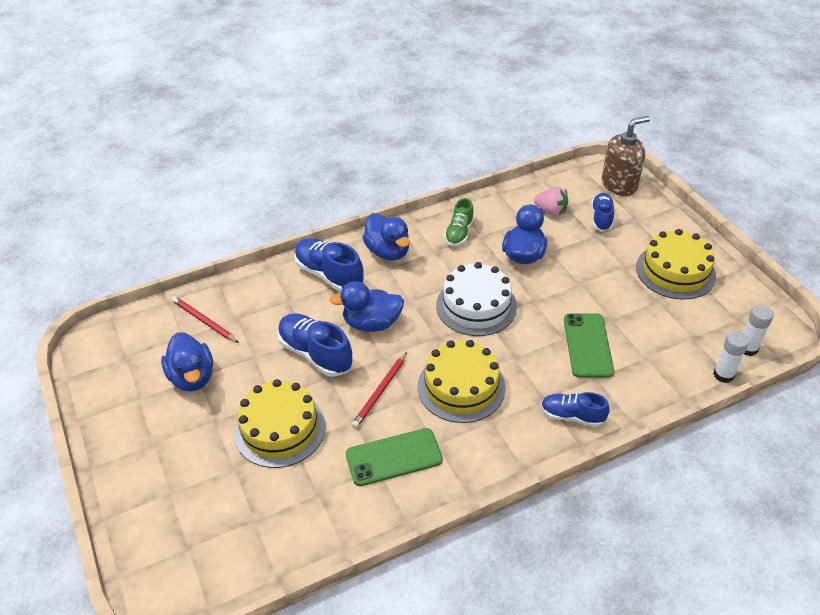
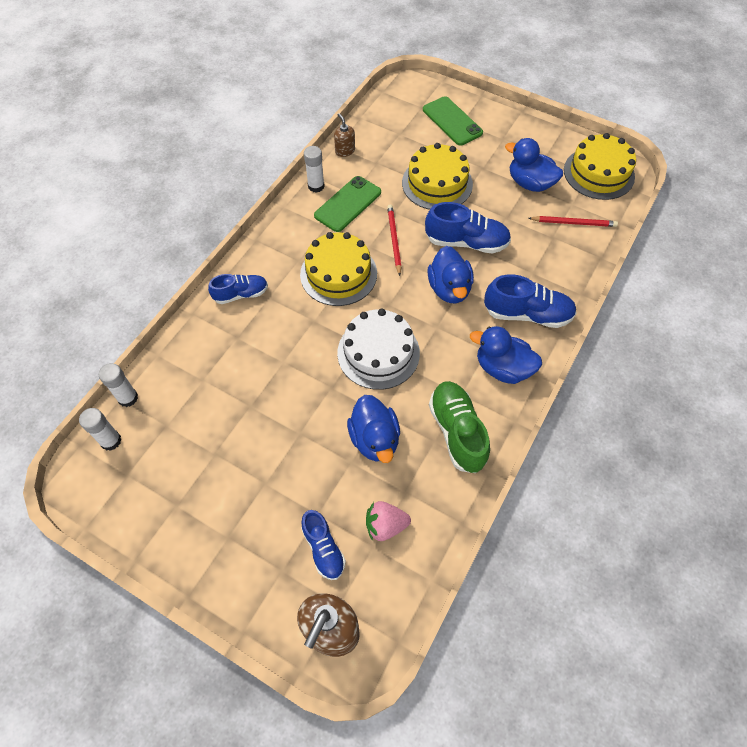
camera: 145 degrees right, 15 degrees up
(340, 533) = (345, 151): none -> brown soap dispenser
(372, 323) = (449, 289): blue duck -> blue duck turned 120 degrees clockwise
(412, 501) = (316, 186): none -> white glue stick
(459, 233) = (457, 432): green shoe -> green shoe, size x1.56
(587, 345) = (259, 364): green phone -> green phone (452, 121)
(675, 271) = (209, 507): yellow cake -> yellow cake (599, 173)

